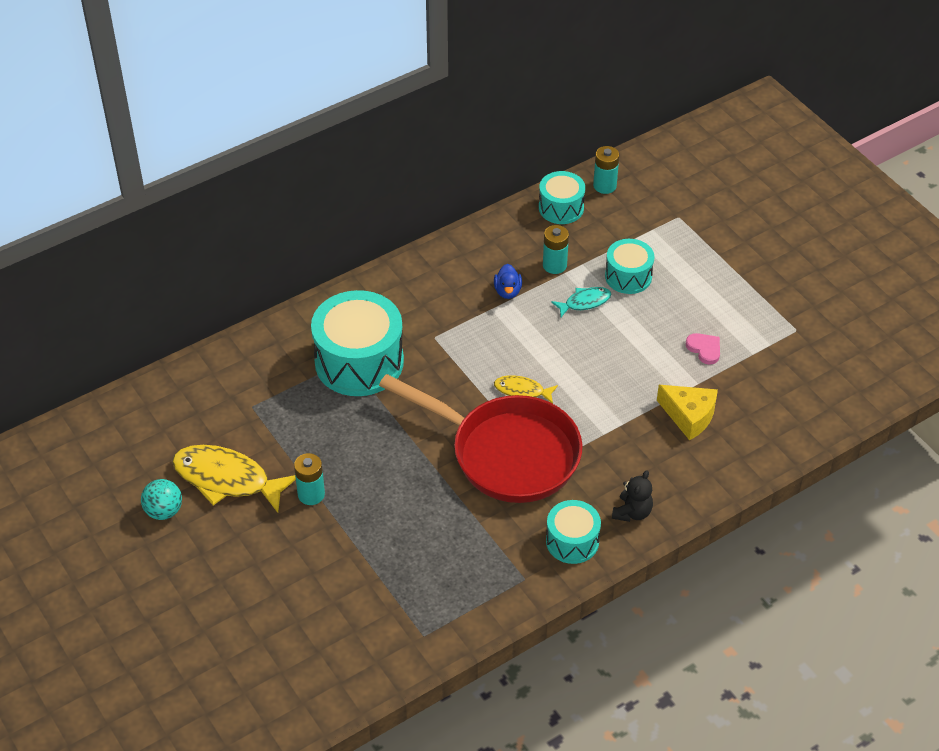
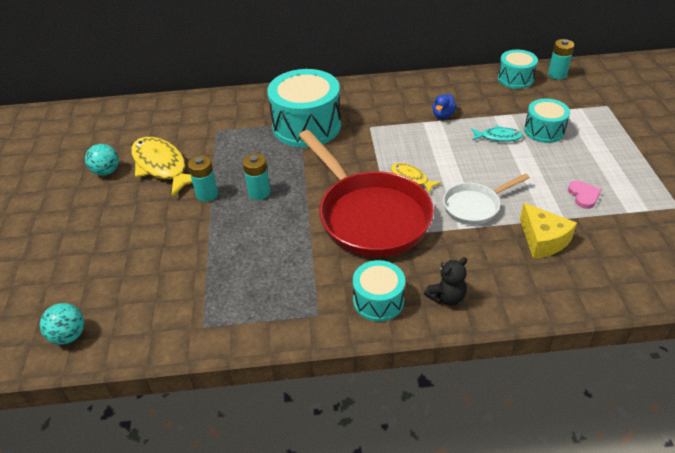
camera: 30 degrees right, 5 degrees down
(297, 700) = (69, 335): none -> turquoise ball
(554, 265) = (489, 109): turquoise battery -> turquoise battery (259, 192)
(606, 401) = (475, 206): none -> white pan

